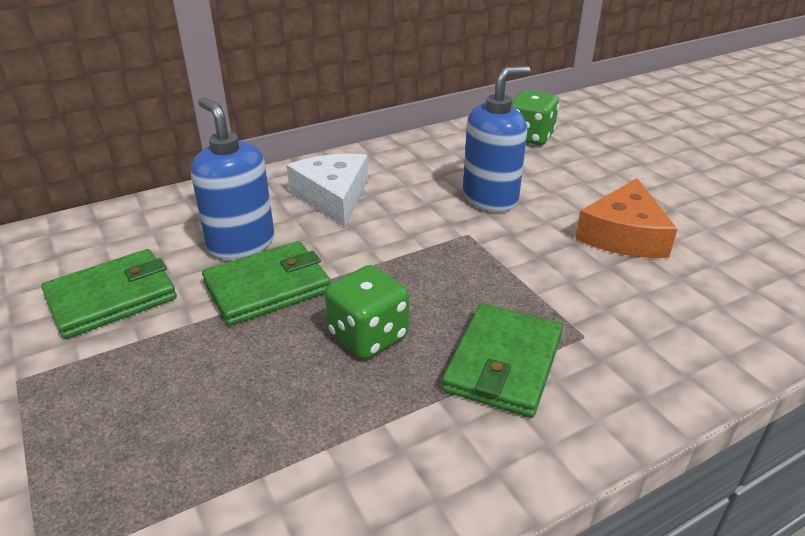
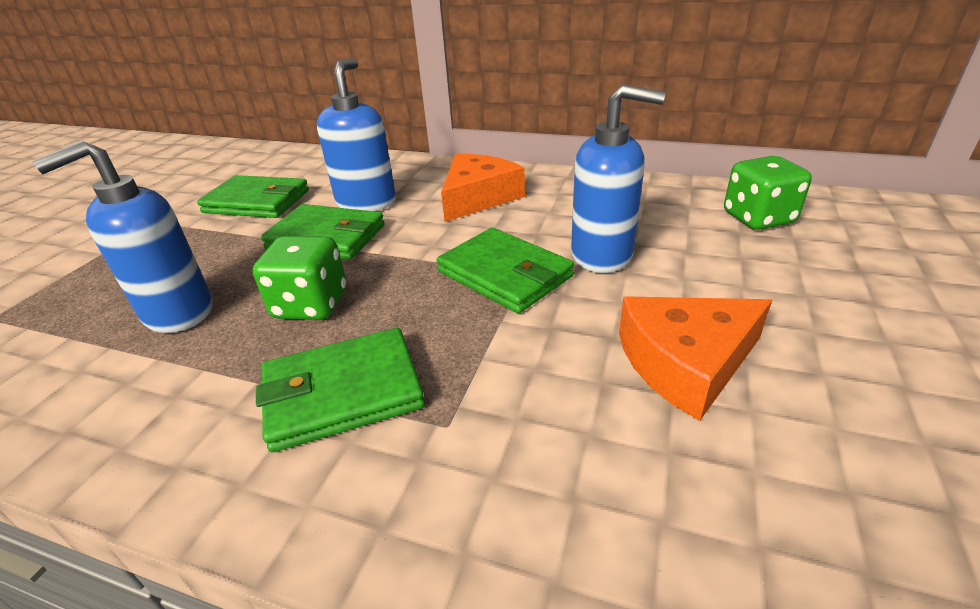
camera: 50 degrees right, 0 degrees up
(264, 414) = (178, 312): none -> blue soap dispenser
(333, 197) = (478, 197): white cheese -> orange cheese
(458, 240) = (505, 274): none -> green wallet

